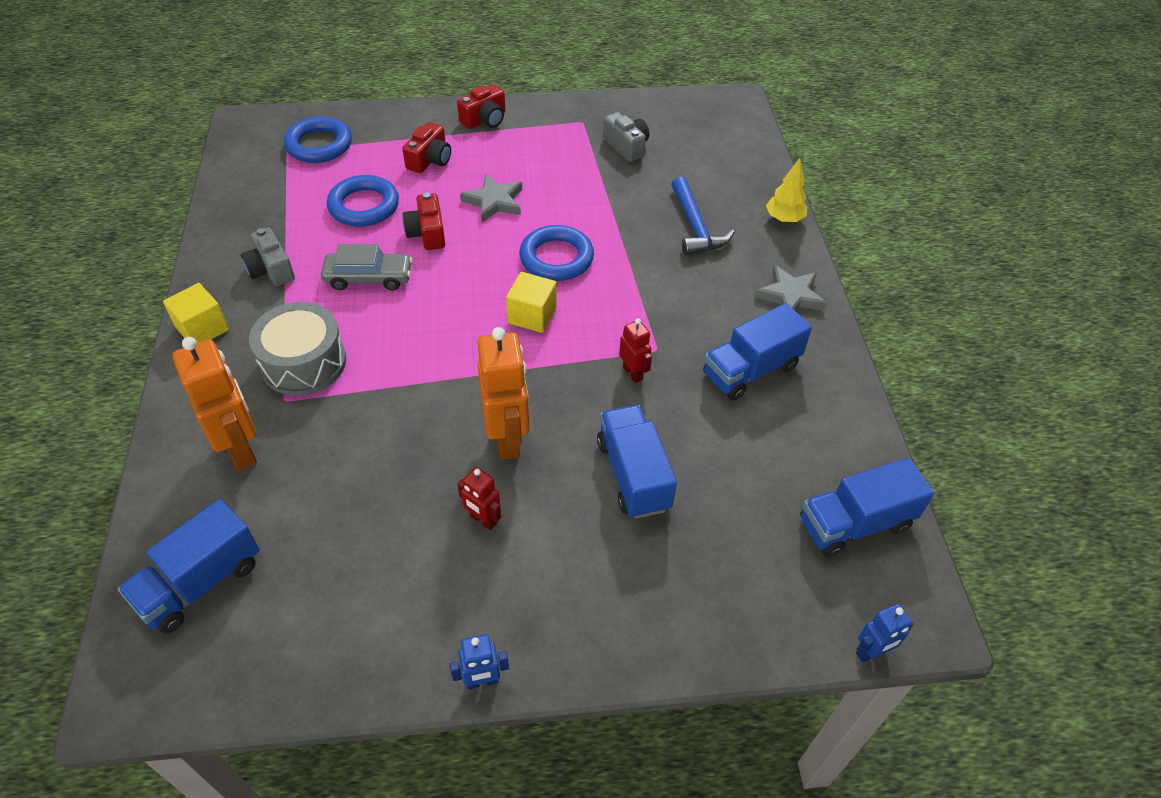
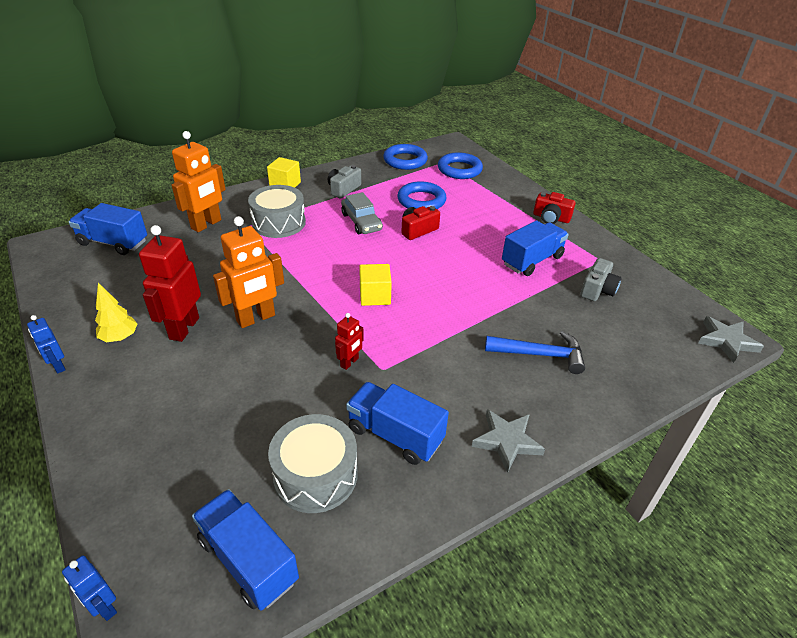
camera: 65 degrees right, 10 degrees down
(430, 160) = (487, 210): red camera -> none
(483, 520) = (184, 328): red robot -> red robot, size x1.93
(494, 201) = (472, 246): grey star -> grey star (726, 341)
(556, 258) = (440, 290): blue ring -> blue ring (405, 160)
(633, 475) = (248, 390): blue truck -> blue truck (532, 260)
(695, 227) = (540, 354): blue hammer -> blue hammer turned 135 degrees counterclockwise
(776, 446) = (315, 475): none -> grey drum
(784, 219) = (606, 412): yellow tree -> yellow tree (120, 338)

